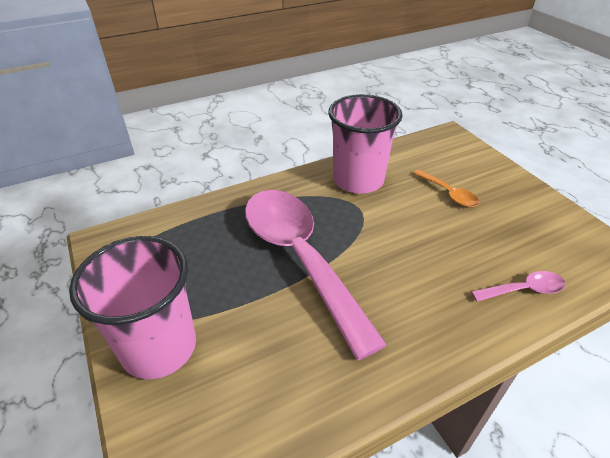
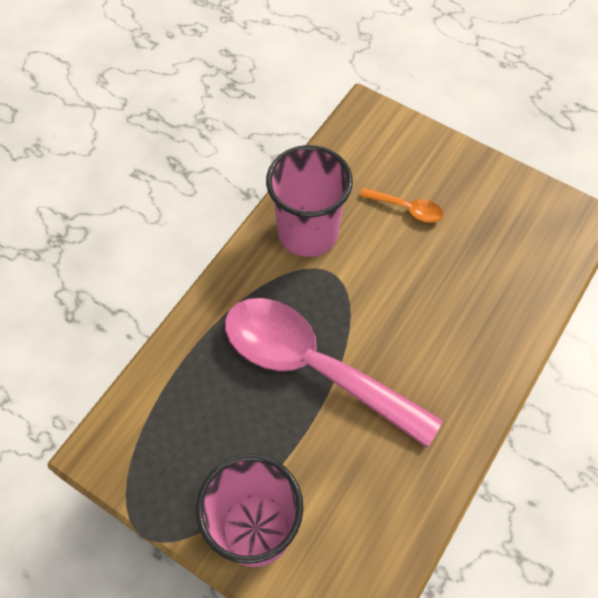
camera: 30 degrees left, 20 degrees up
(523, 290) = (520, 300): pink spoon -> none

